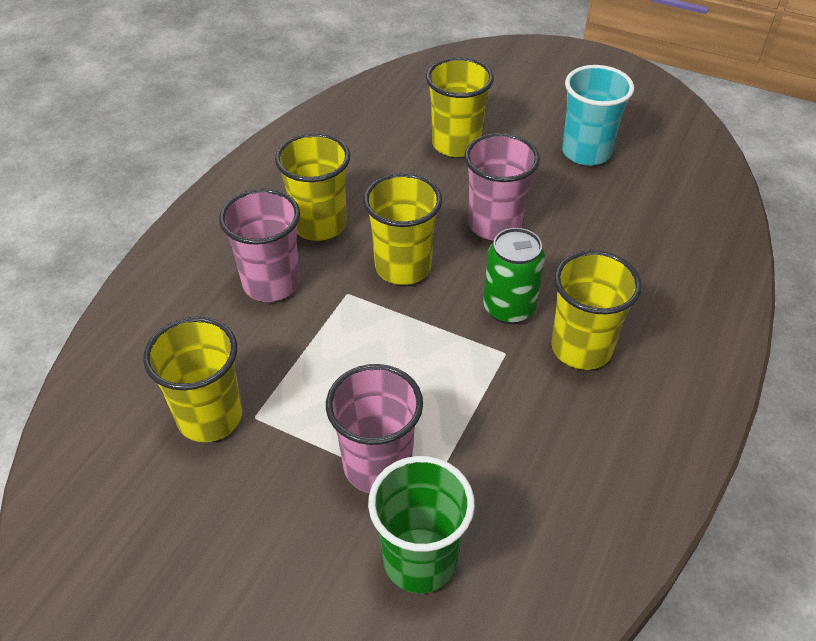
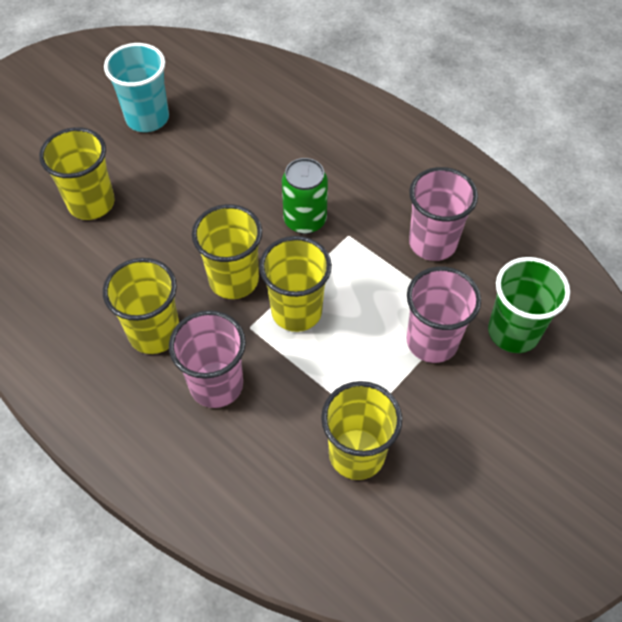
camera: 75 degrees left, 10 degrees up
(495, 225) = (209, 204): pink cup -> pink cup (432, 243)
(581, 348) = (358, 188): yellow cup -> yellow cup (296, 311)

